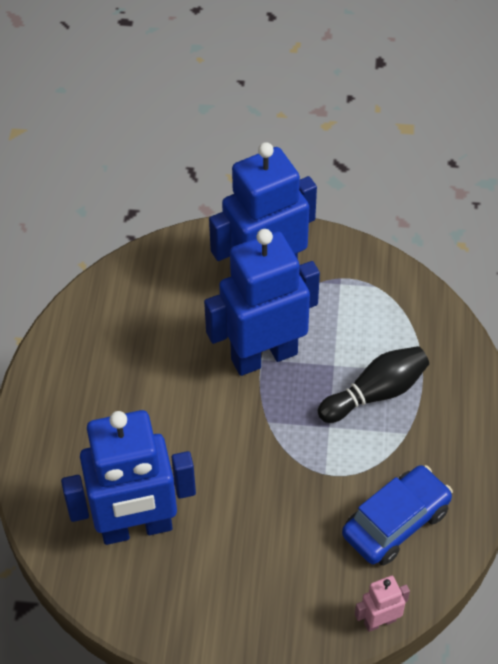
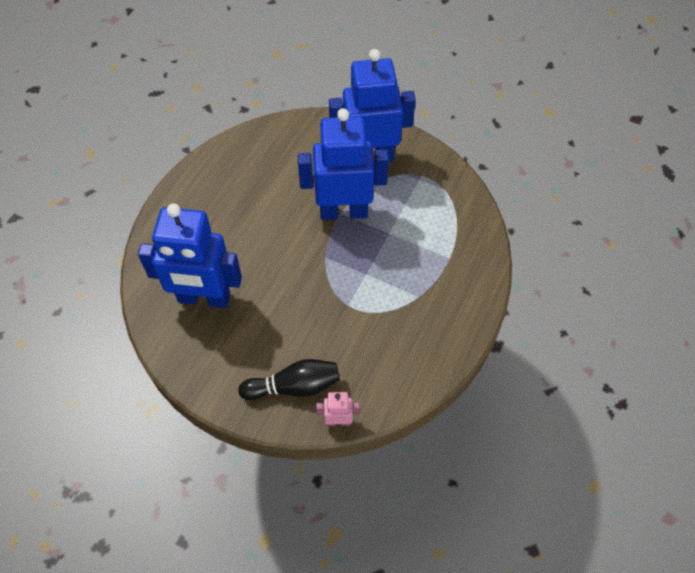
camera: 20 degrees right, 5 degrees up
(375, 393) = (409, 262): black bowling pin -> black bowling pin (294, 386)
(396, 523) = (382, 356): blue car -> none

